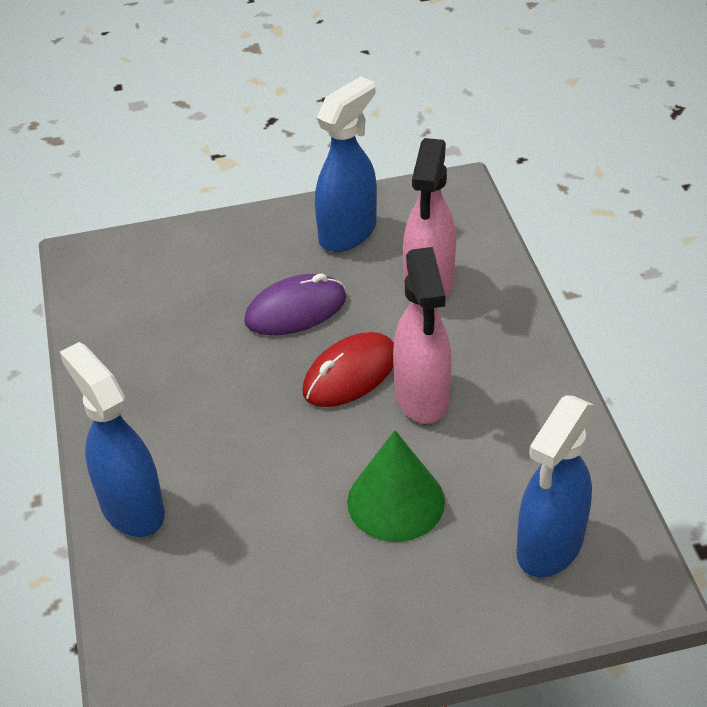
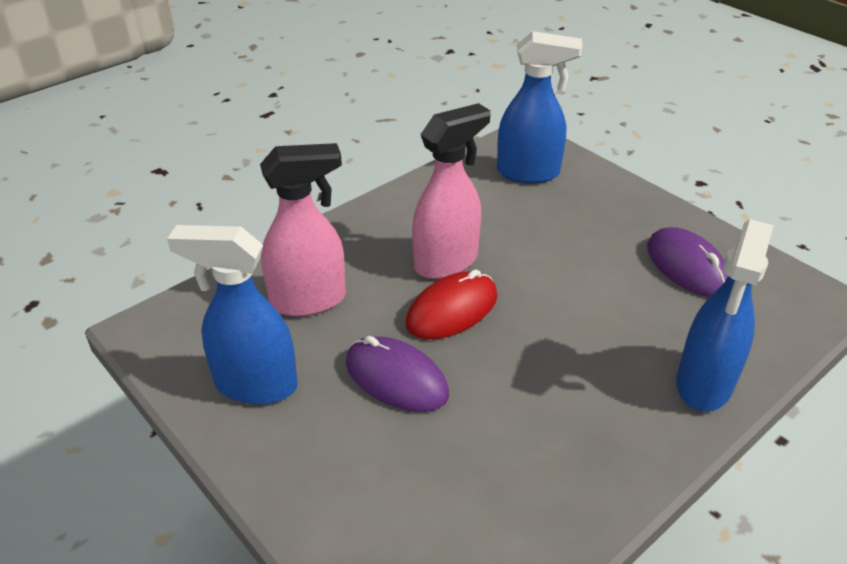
camera: 120 degrees left, 5 degrees down
(279, 602) = (687, 266): none -> purple mouse
(350, 374) = (452, 310): red mouse -> red mouse turned 60 degrees counterclockwise
(396, 501) = (555, 243): green cone -> none

